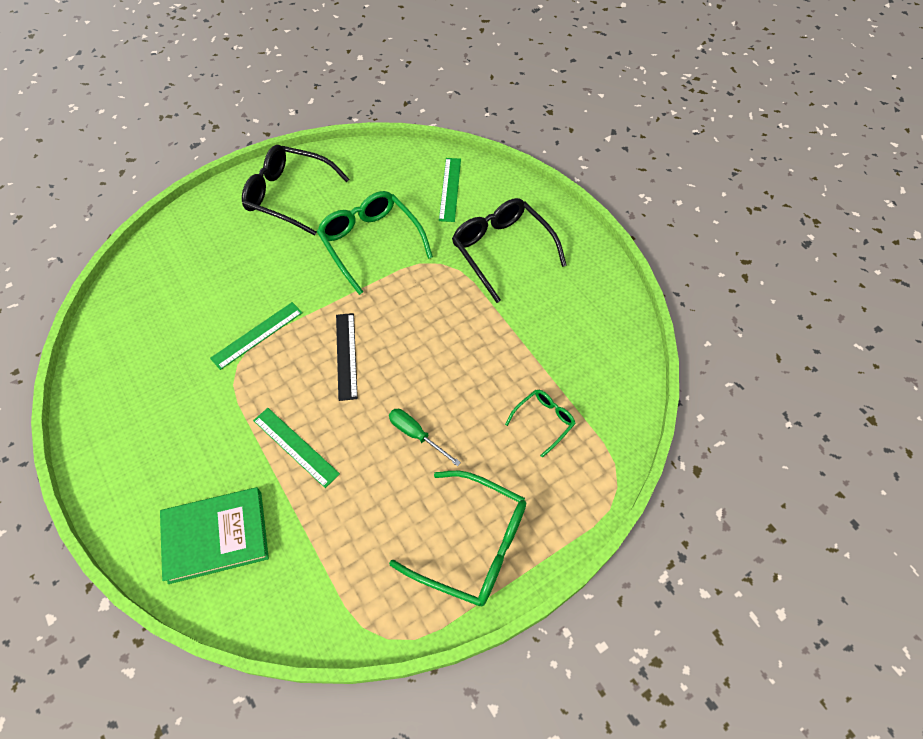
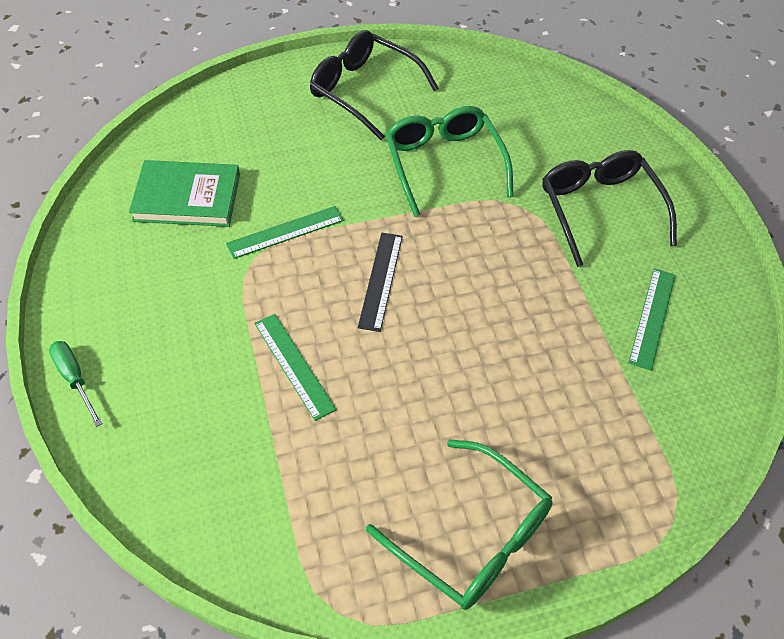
camera: 15 degrees right, 5 degrees down
(216, 536) = (177, 438): green book -> green book (187, 197)
(416, 435) = (438, 391): green screwdriver -> green screwdriver (75, 379)
(450, 189) = (555, 126): green ruler -> green ruler (652, 318)
(544, 421) = (600, 418): green glasses -> none

